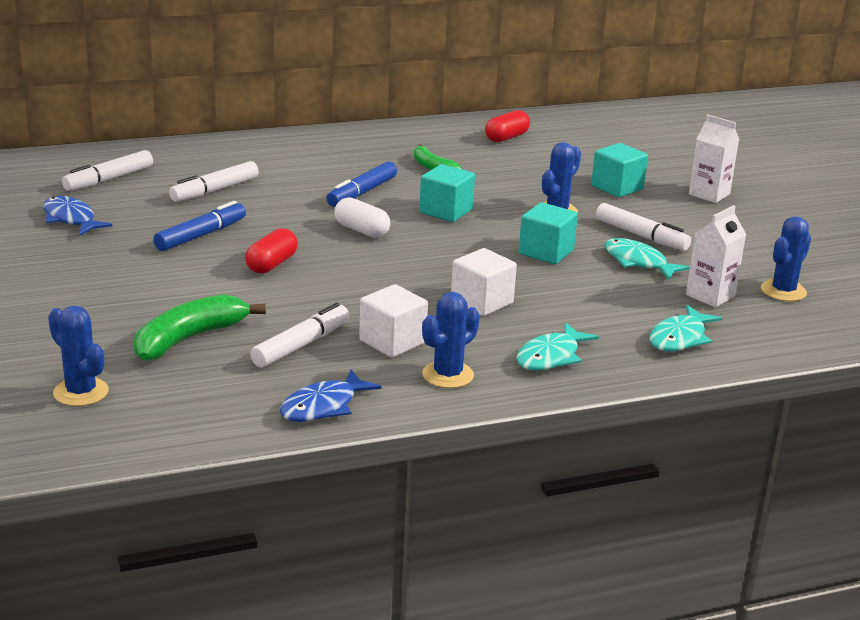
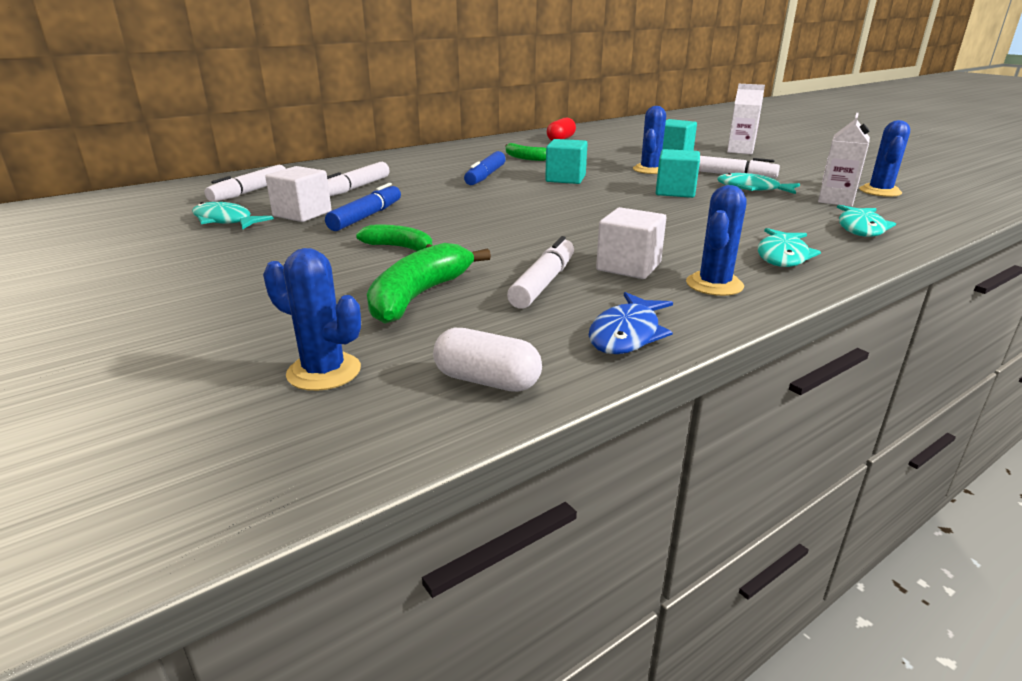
camera: 15 degrees left, 0 degrees up
(71, 219) = (225, 221): blue fish -> turquoise fish
(207, 281) = (399, 247): none -> green banana
(271, 264) = (452, 227): red capsule -> none
(361, 230) = (510, 197): white capsule -> white capsule (487, 381)
(482, 302) = (669, 227): white cube -> white cube (302, 214)

